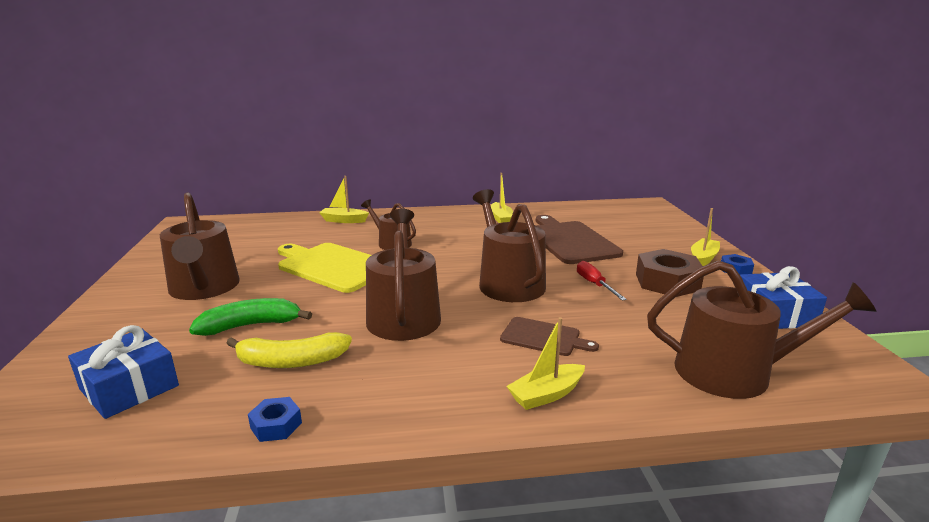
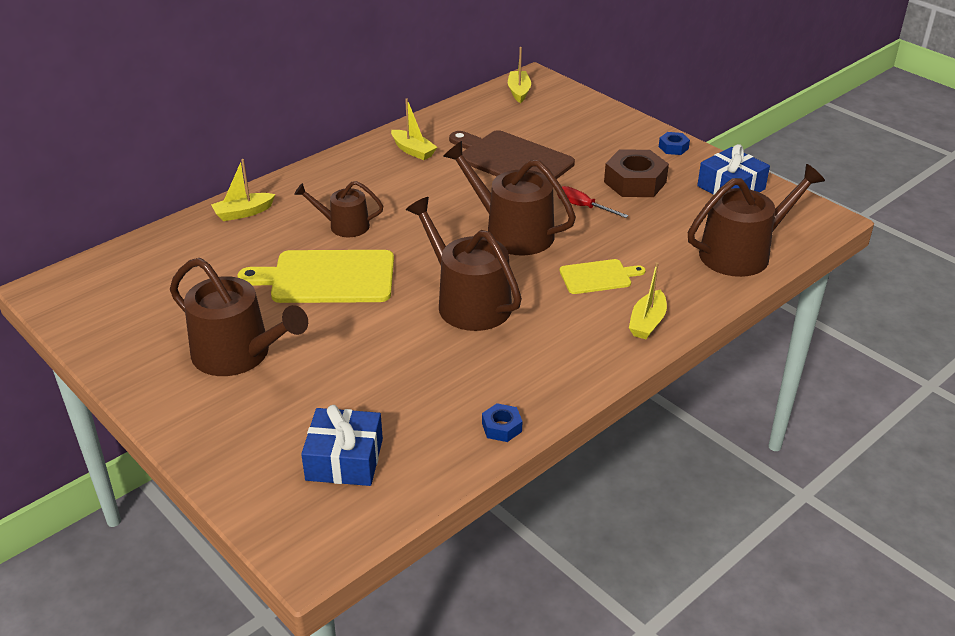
camera: 35 degrees left, 15 degrees up
(251, 325) = (353, 368): green banana -> none
(291, 361) = (438, 381): yellow banana -> none
(543, 337) = (598, 276): brown cutting board -> yellow cutting board
(703, 258) = (640, 142): yellow boat -> yellow boat (519, 91)

